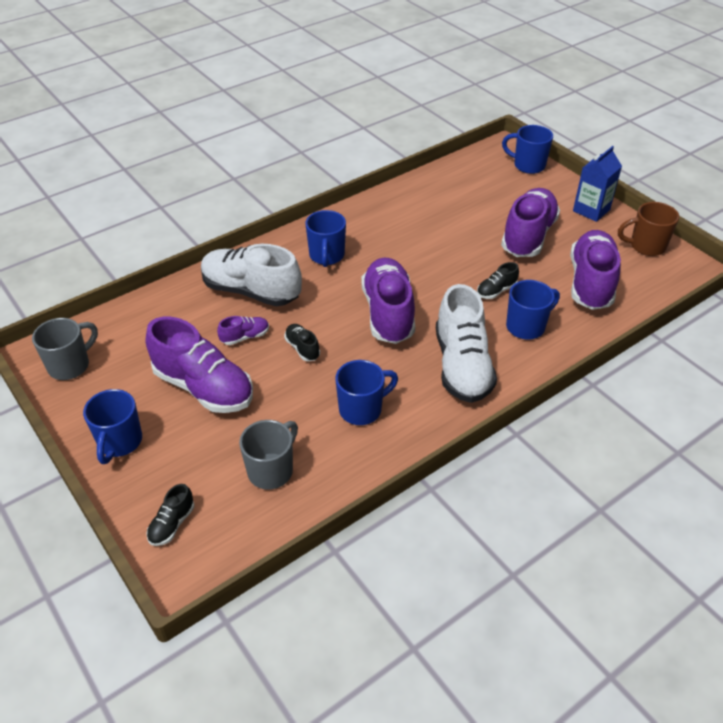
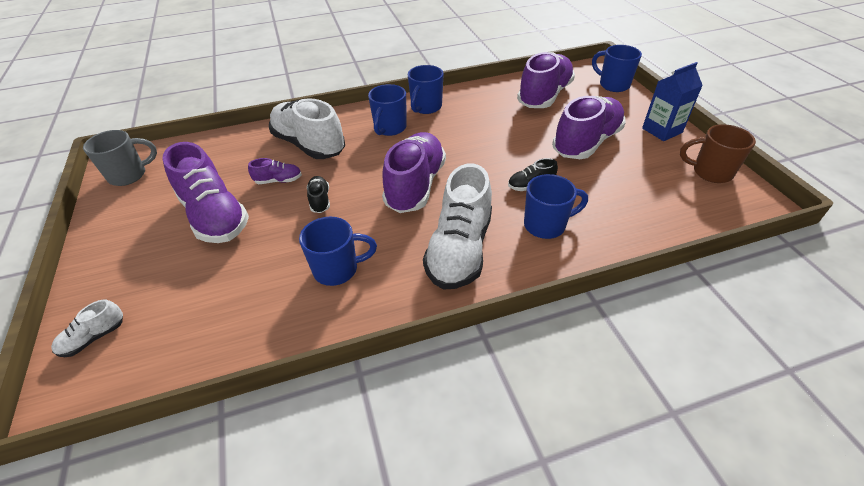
camera: 20 degrees right, 0 degrees up
(119, 442) = (113, 248): blue mug -> blue mug (426, 107)
(172, 524) = (94, 338): black shoe -> white shoe
(271, 470) = (216, 309): grey mug -> none
(590, 283) = (634, 196): purple shoe -> purple shoe (544, 96)

